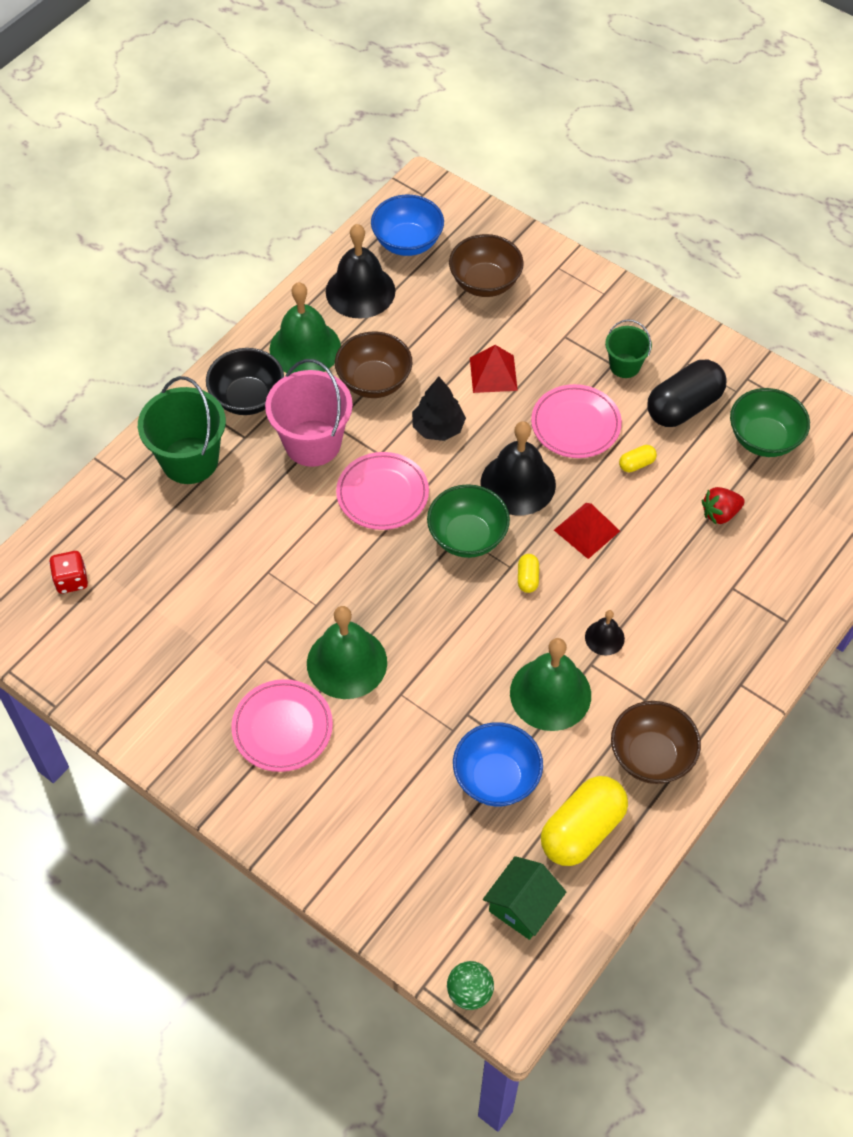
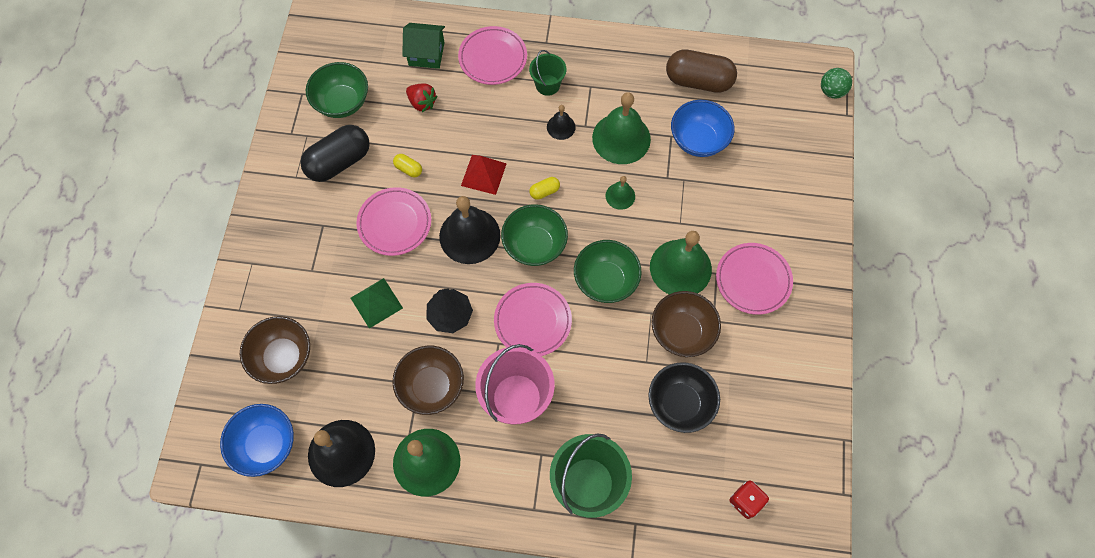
camera: 120 degrees left, 10 degrees up
(248, 398) = (502, 476): black bowl -> black bowl (680, 403)
(381, 582) = (605, 280): none -> green bowl
(474, 651) = (620, 196): none -> green bell
(493, 374) = (376, 303): red pyramid -> green pyramid
(522, 906) = (765, 89): green house -> green house (426, 54)
(582, 830) = (698, 81): yellow capsule -> brown capsule
(624, 366) = (320, 216): green bucket -> green bucket (547, 85)
(651, 756) = (626, 67): brown bowl -> brown bowl (682, 332)
(683, 406) = (339, 162): black capsule -> black capsule turned 60 degrees counterclockwise
(747, 614) = (493, 58): none -> pink plate

